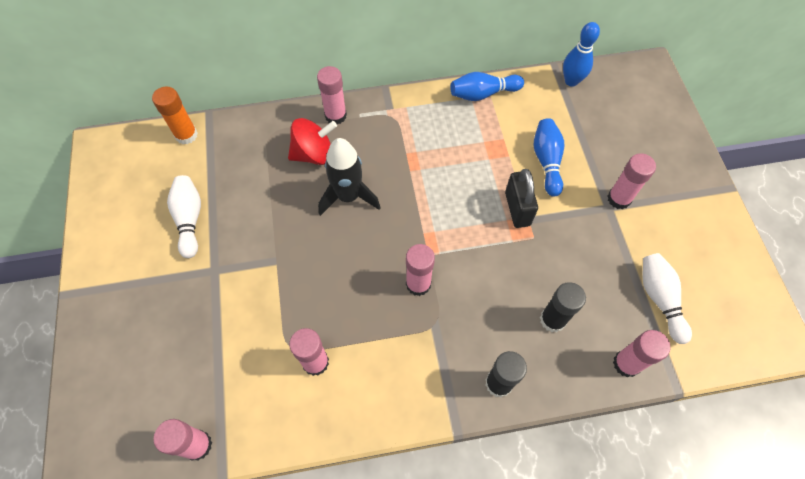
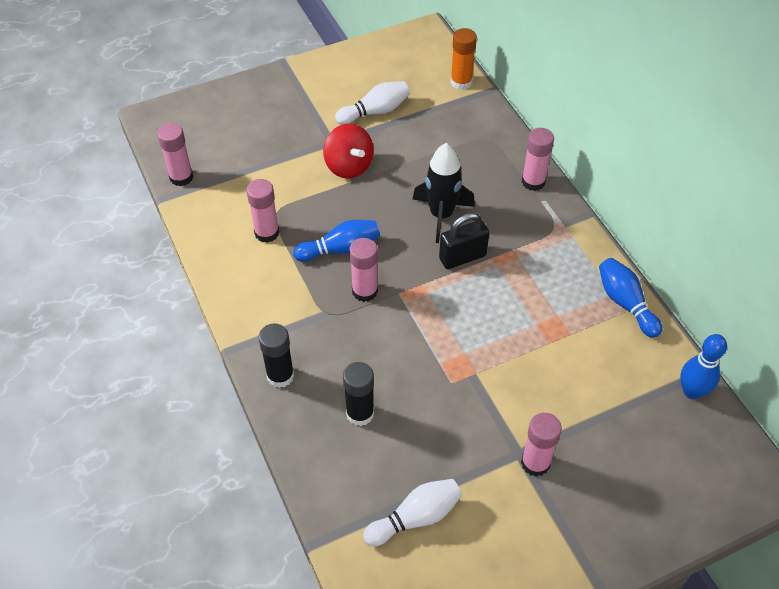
camera: 75 degrees right, 10 degrees down
(314, 154) = (479, 177): red spinning top -> red spinning top (349, 166)
(517, 209) = (481, 361): black padlock -> black padlock (462, 257)
(547, 161) = (557, 381): blue bowling pin -> blue bowling pin (340, 249)
(626, 364) = (329, 489): pink glue stick -> none

